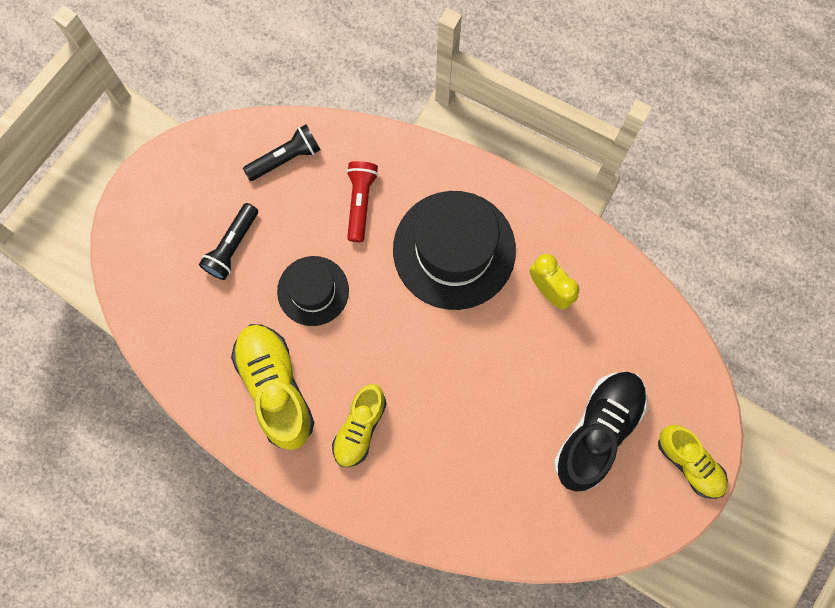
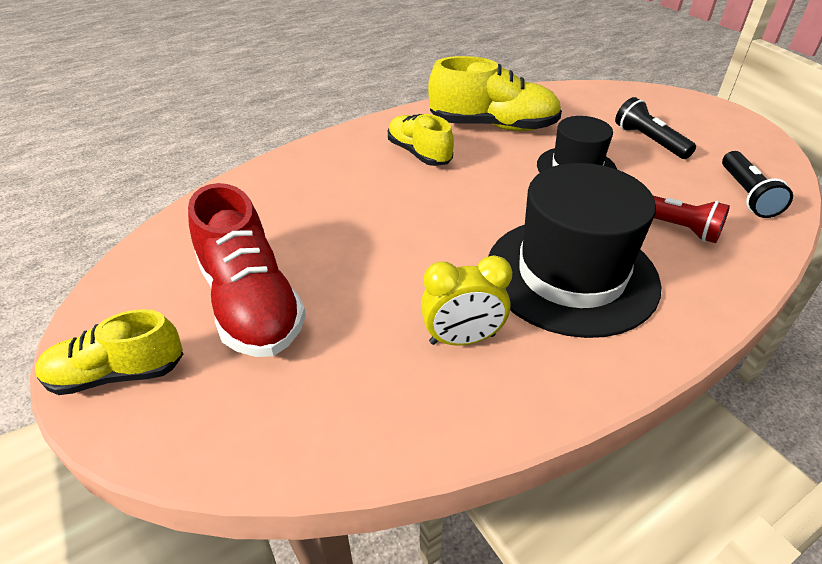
camera: 120 degrees right, 35 degrees down
(598, 431) = (251, 303): black shoe -> red shoe

